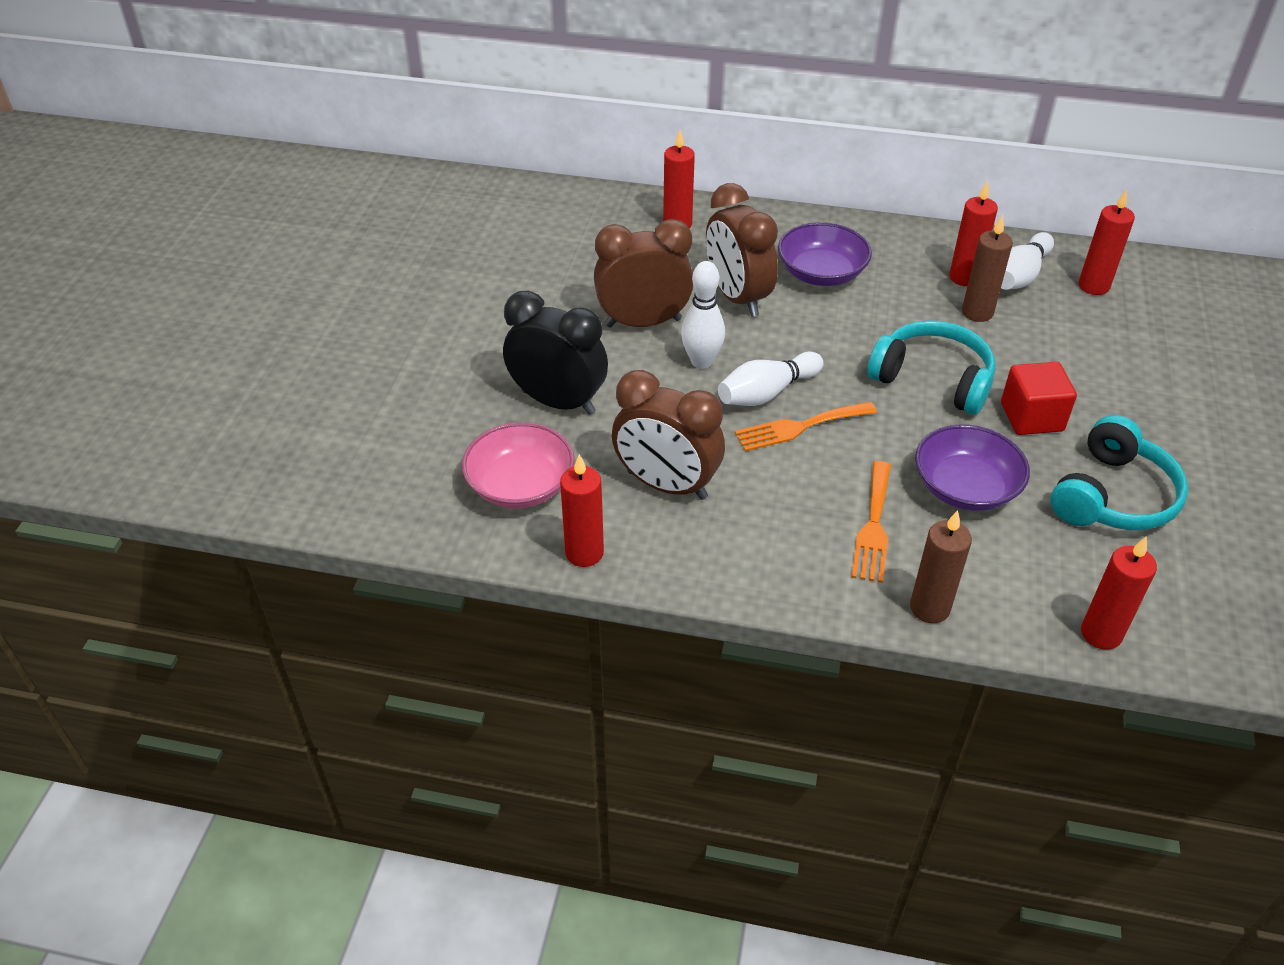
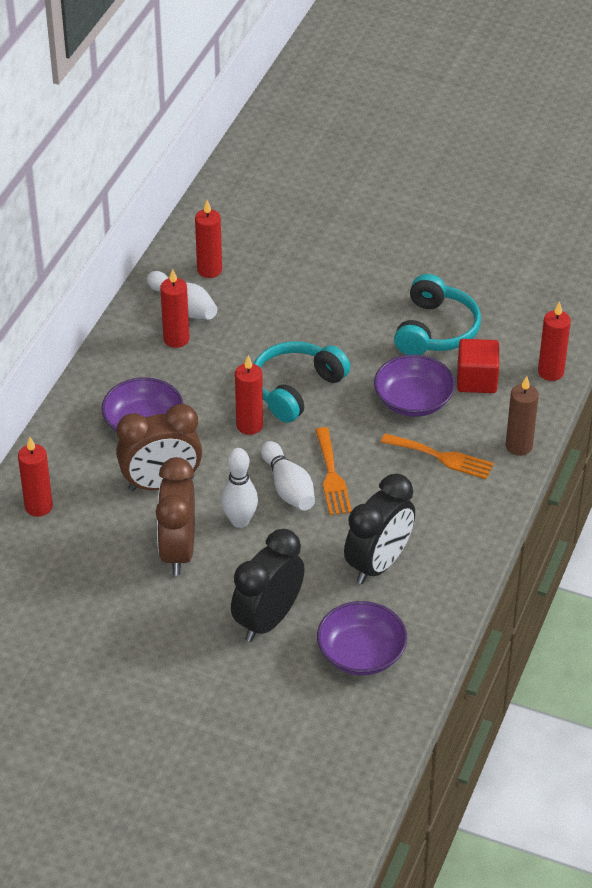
camera: 80 degrees left, 0 degrees up
(520, 485) = (361, 653): pink bowl -> purple bowl
(584, 553) = (439, 621): red candle -> red candle (249, 425)
(666, 485) = (378, 564): brown clock -> black clock
(977, 312) = (223, 343): brown candle -> none
(1031, 417) = (349, 347): red cube -> red cube (476, 380)
(1113, 496) = (435, 330): turquoise headphones -> turquoise headphones turned 60 degrees clockwise

